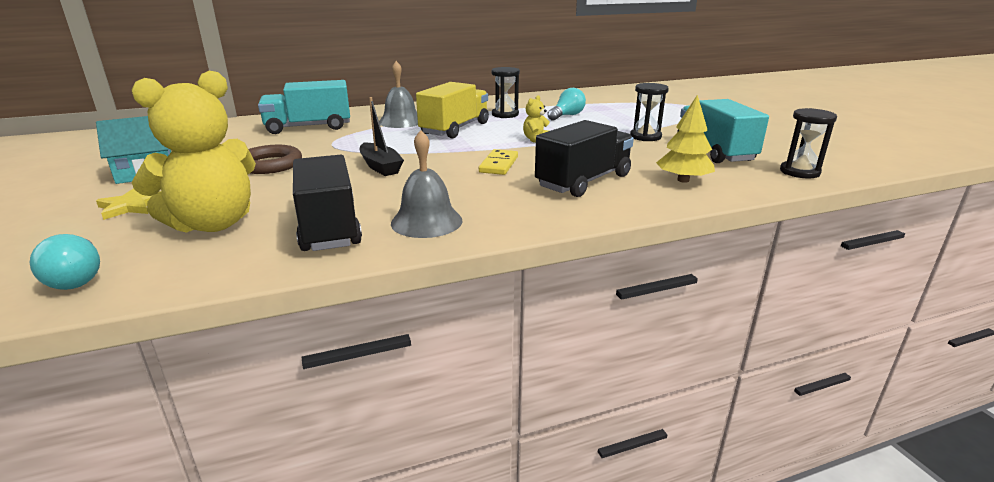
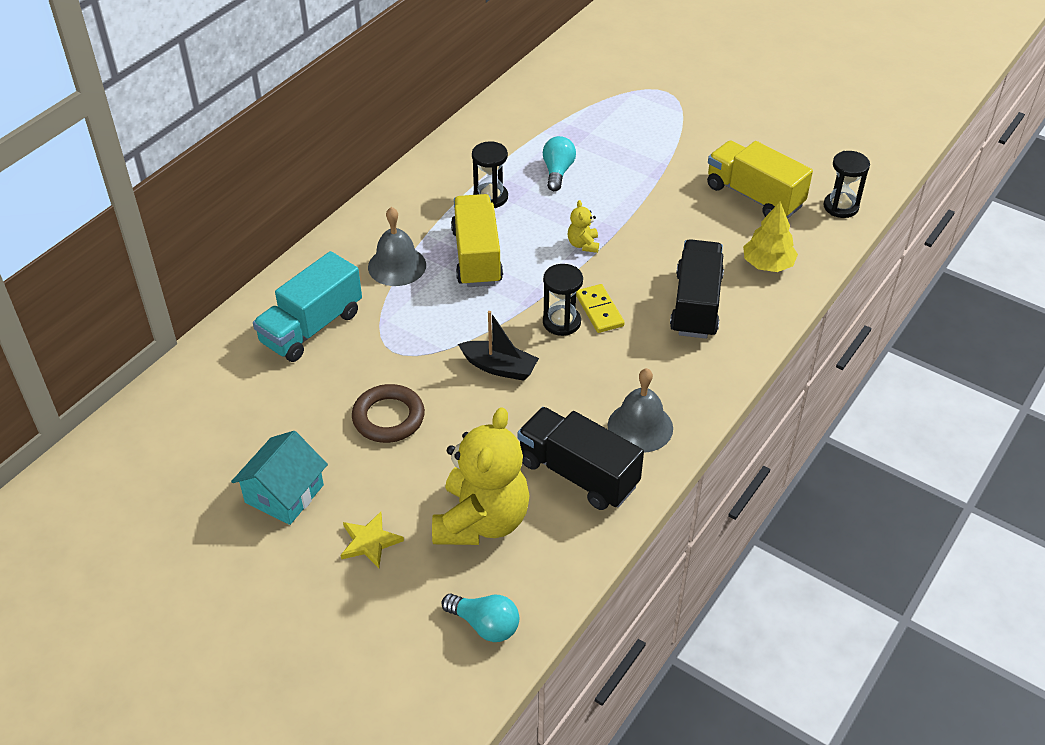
camera: 35 degrees left, 20 degrees up
(645, 137) = (674, 190): black hourglass -> black hourglass (561, 322)
(714, 151) = (754, 196): turquoise truck -> yellow truck

